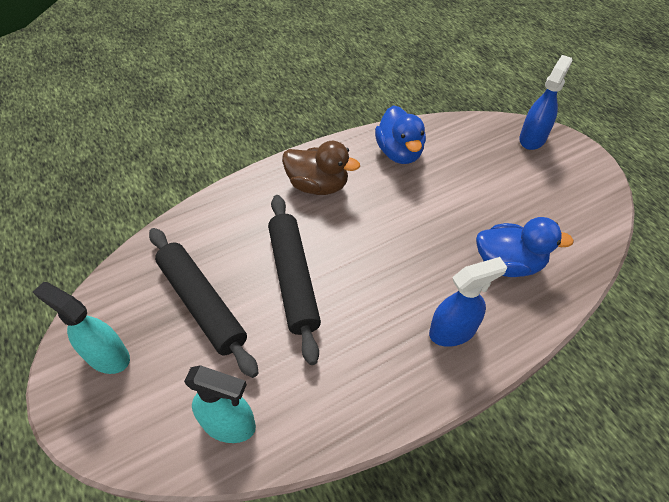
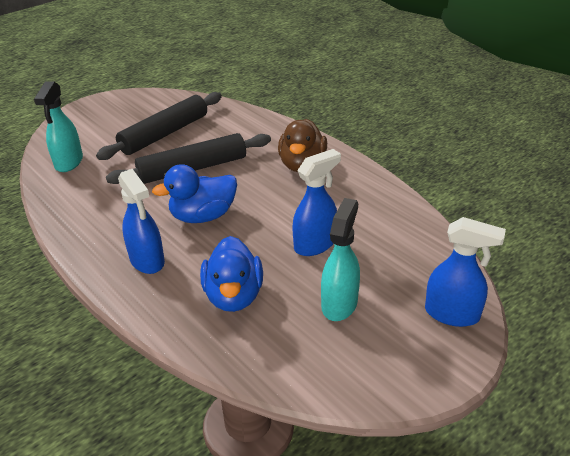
camera: 80 degrees right, 15 degrees down
(107, 356) = (121, 109): turquoise spray bottle -> turquoise spray bottle (339, 303)
(399, 152) = (370, 207): blue duck -> blue duck (203, 216)
(445, 197) = (315, 244): none -> blue spray bottle

